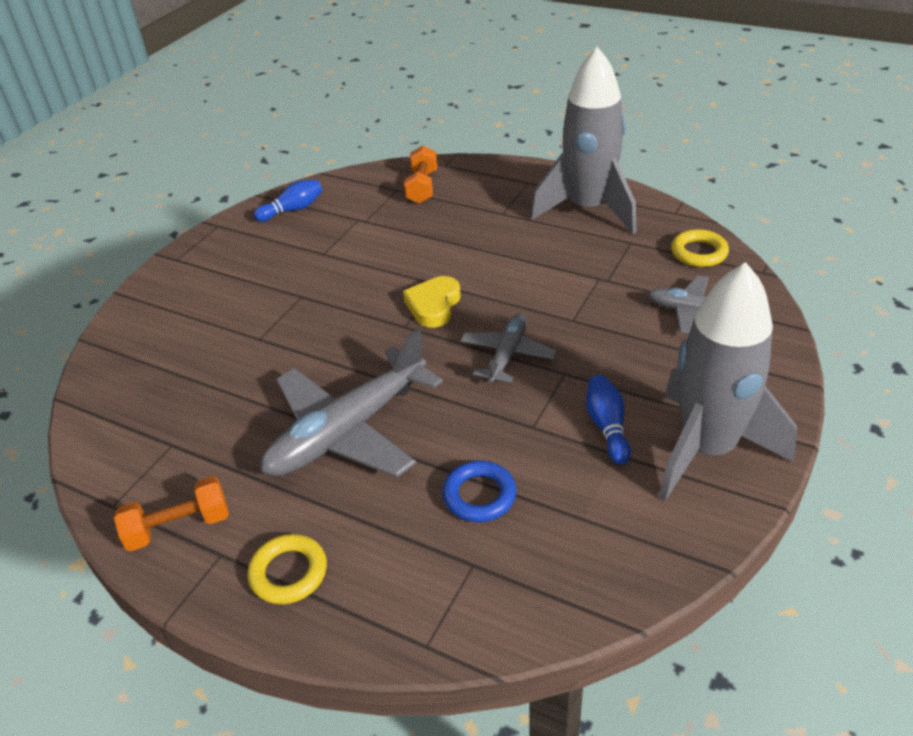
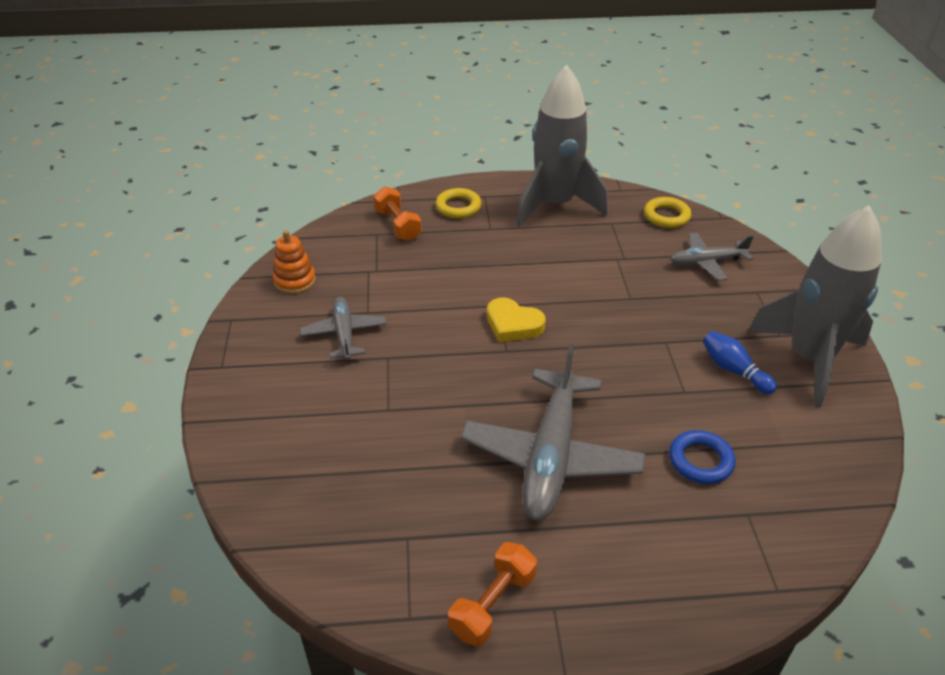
camera: 35 degrees left, 0 degrees up
(288, 573) = (624, 592): yellow ring -> yellow ring (458, 207)
(293, 210) = (295, 281): blue bowling pin -> orange stacking toy
(433, 305) = (513, 324): yellow heart -> yellow heart turned 45 degrees counterclockwise
(507, 354) = (611, 343): grey plane -> grey plane (344, 334)

